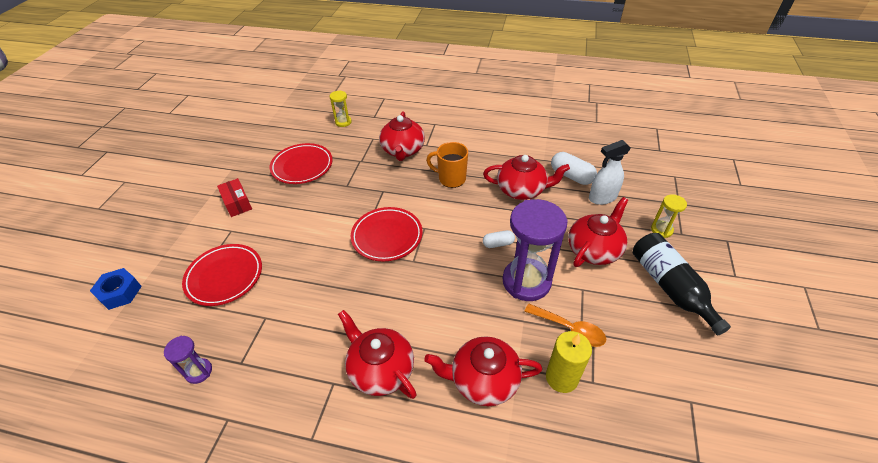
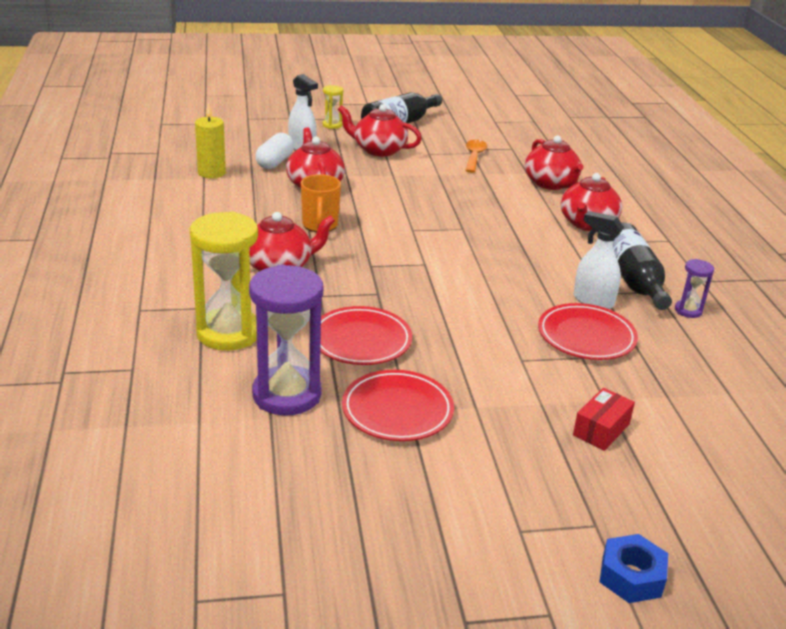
camera: 115 degrees left, 15 degrees down
(120, 292) = (681, 408): blue nut -> blue nut (631, 576)
(237, 203) = (473, 373): red box -> red box (601, 429)
(260, 304) = (593, 301): none -> white spray bottle
(267, 353) = (633, 280): none -> black bottle
(343, 122) = (228, 333): yellow hourglass -> yellow hourglass, size x2.13
(387, 236) = (442, 248): red plate -> red plate (397, 410)
(498, 244) = (405, 190): white capsule -> none
(526, 281) = (440, 175): purple hourglass -> purple hourglass (287, 394)
(561, 378) = (519, 158): yellow candle -> yellow candle (211, 173)

